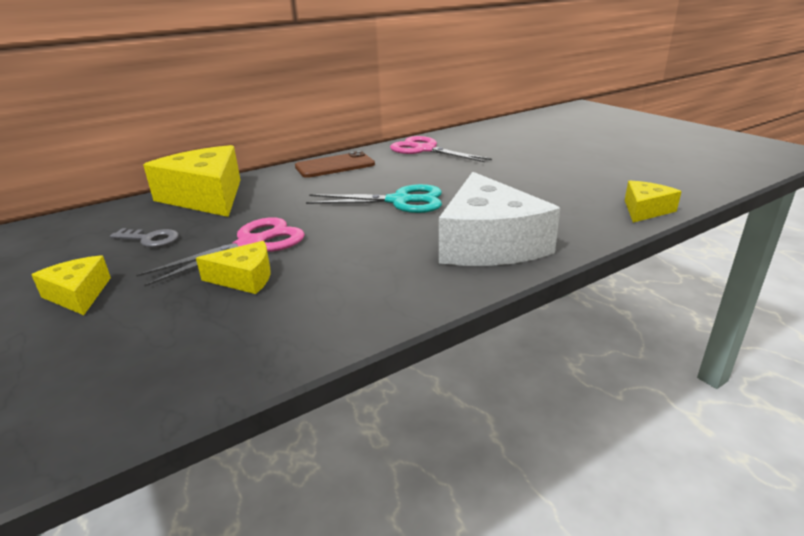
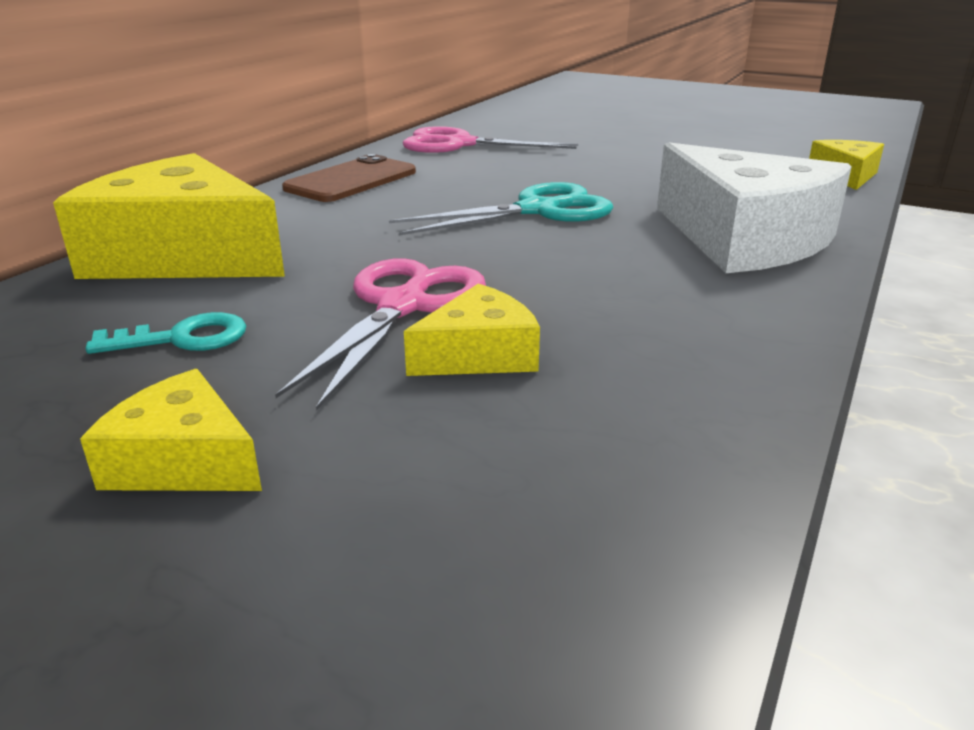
camera: 30 degrees left, 0 degrees up
(150, 239) = (183, 338): grey key -> turquoise key

